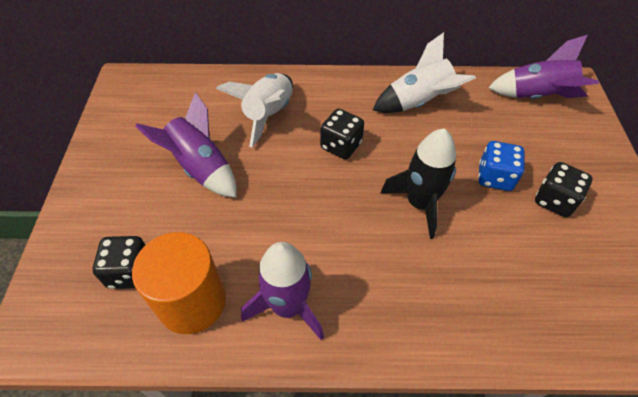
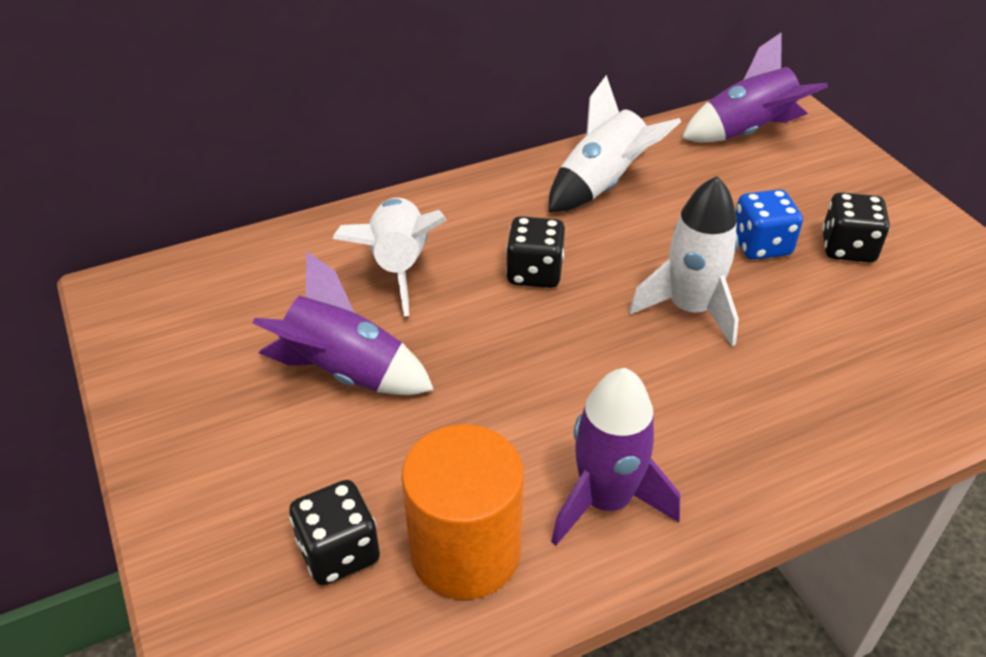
camera: 25 degrees left, 10 degrees down
(419, 203) = (690, 309): black rocket -> white rocket

